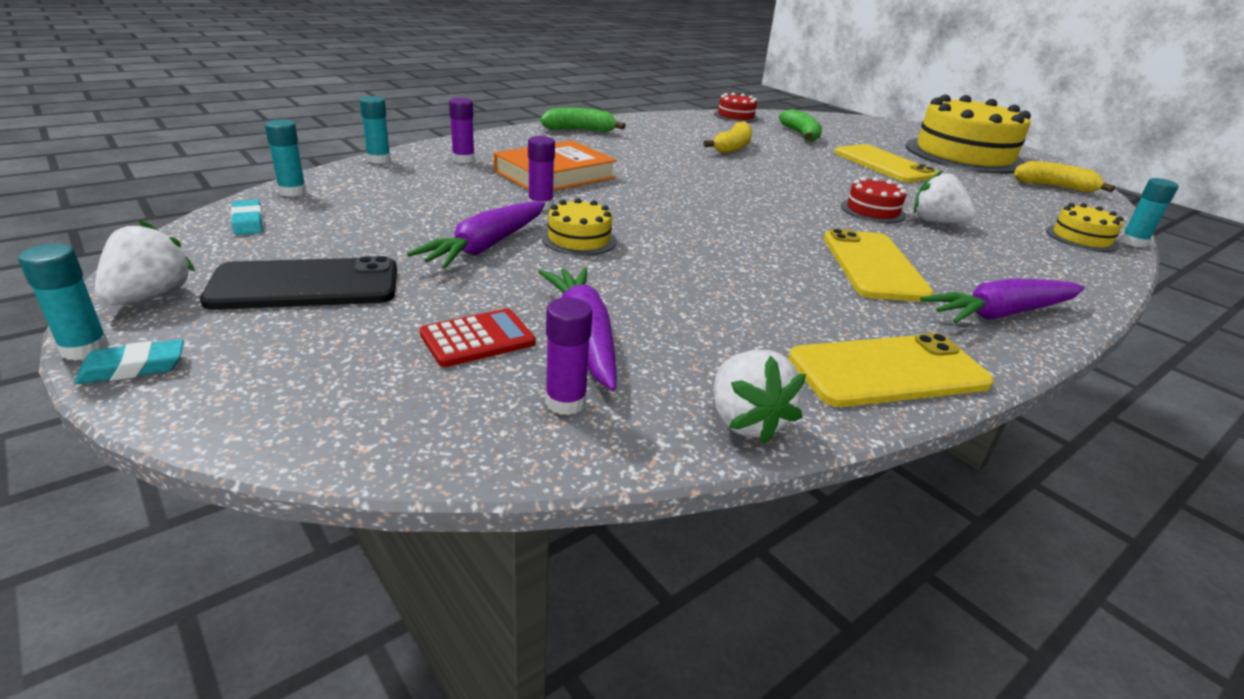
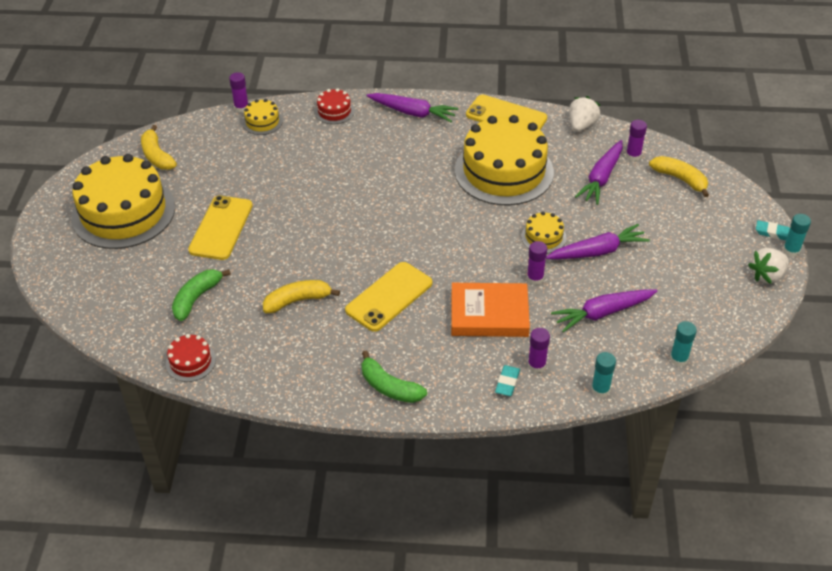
camera: 135 degrees left, 15 degrees up
(248, 222) = (713, 328): turquoise eraser -> turquoise eraser (507, 382)
(305, 285) = (699, 256): black phone -> none
(417, 395) = (680, 179): none -> yellow banana
(423, 201) = (602, 313): none -> purple carrot
(477, 339) = (643, 194): red calculator -> none
(743, 289) = (504, 171): none -> yellow cake
(872, 211) = (336, 189): red cake -> red cake (334, 111)
(873, 266) = (418, 156): yellow phone -> yellow phone (389, 297)
(936, 222) = (317, 165): white strawberry -> none
(1133, 242) = (241, 108): turquoise glue stick -> purple glue stick

